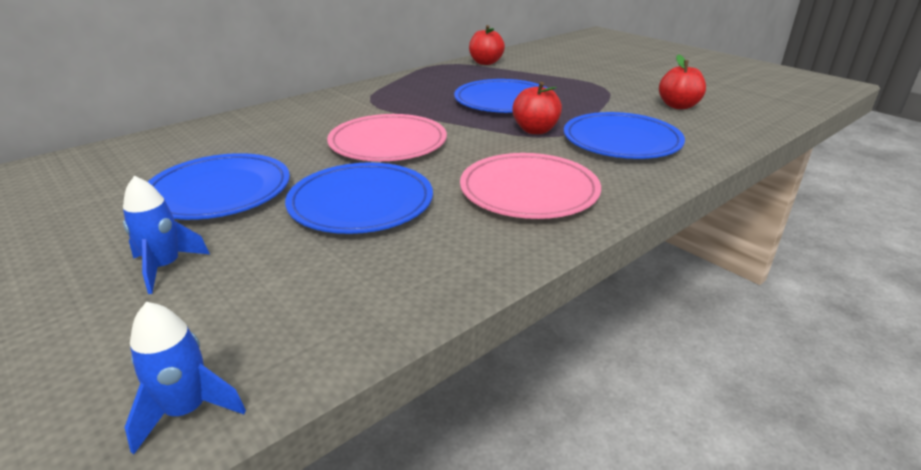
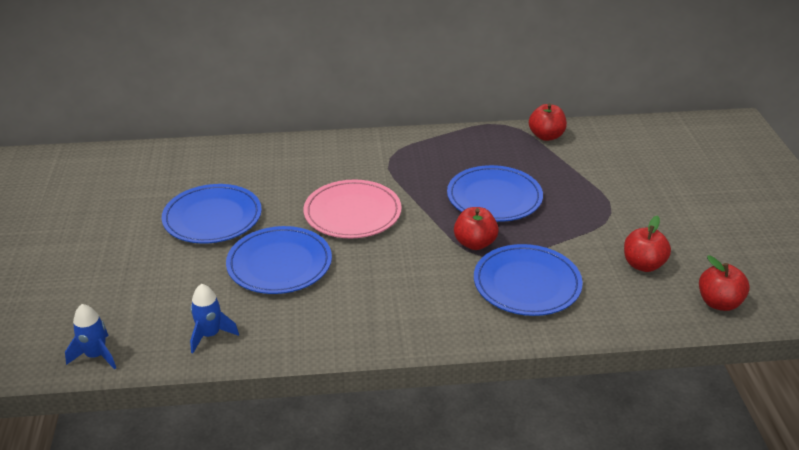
camera: 35 degrees right, 5 degrees up
(165, 267) = (144, 267): blue rocket -> blue rocket (210, 335)
(529, 191) = (391, 301): pink plate -> none
(762, 110) = (719, 303): none -> red apple

